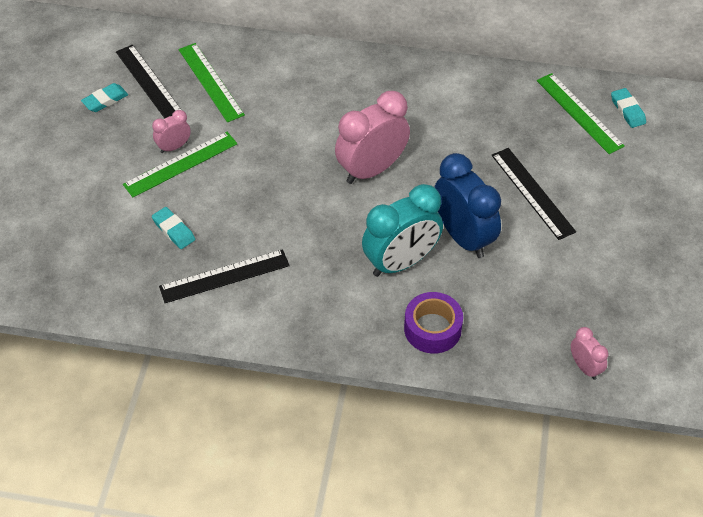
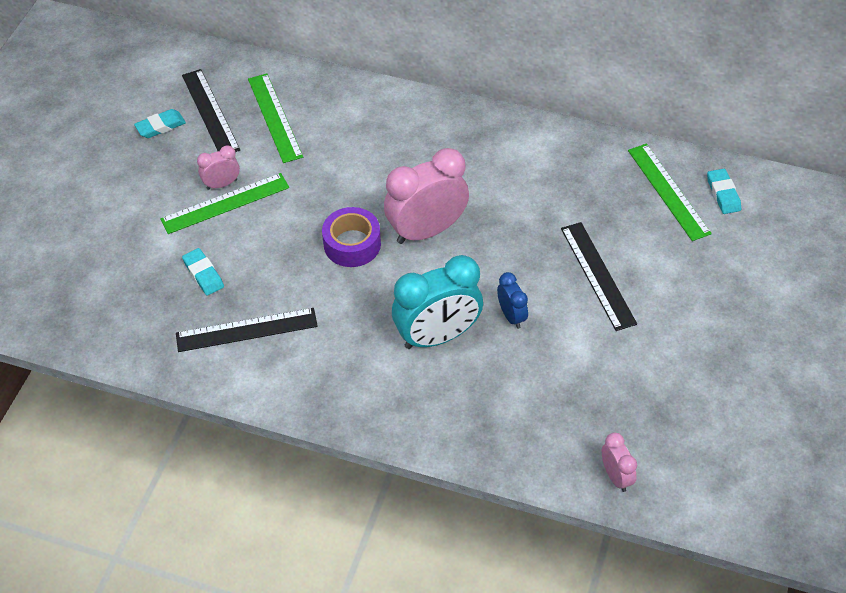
camera: 10 degrees right, 0 degrees up
(432, 329) = (457, 413): purple tape -> purple tape (352, 244)
(463, 237) = (511, 316): blue clock -> blue clock, size x0.49

